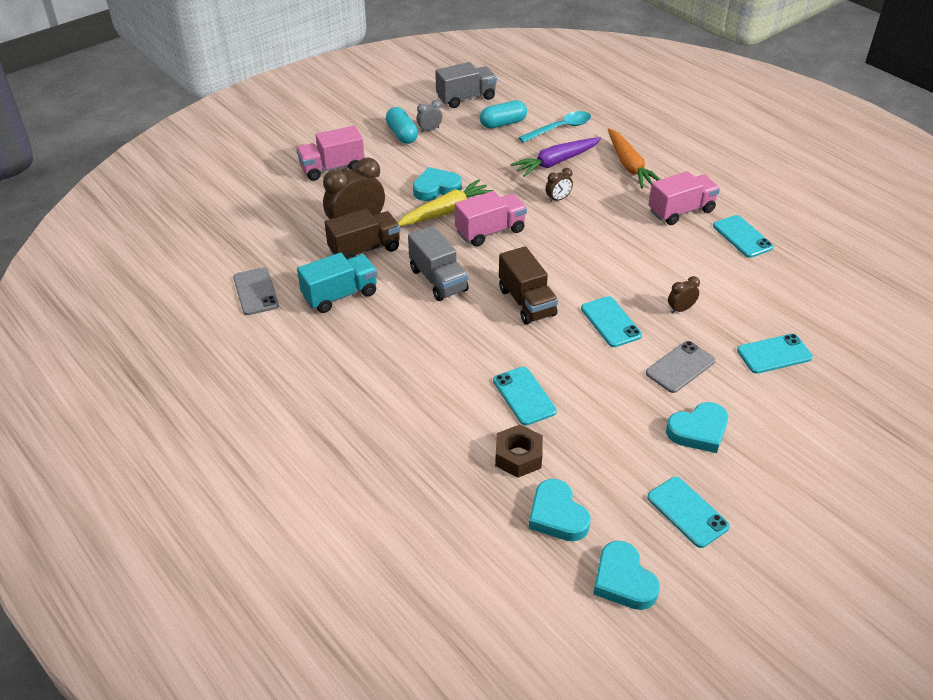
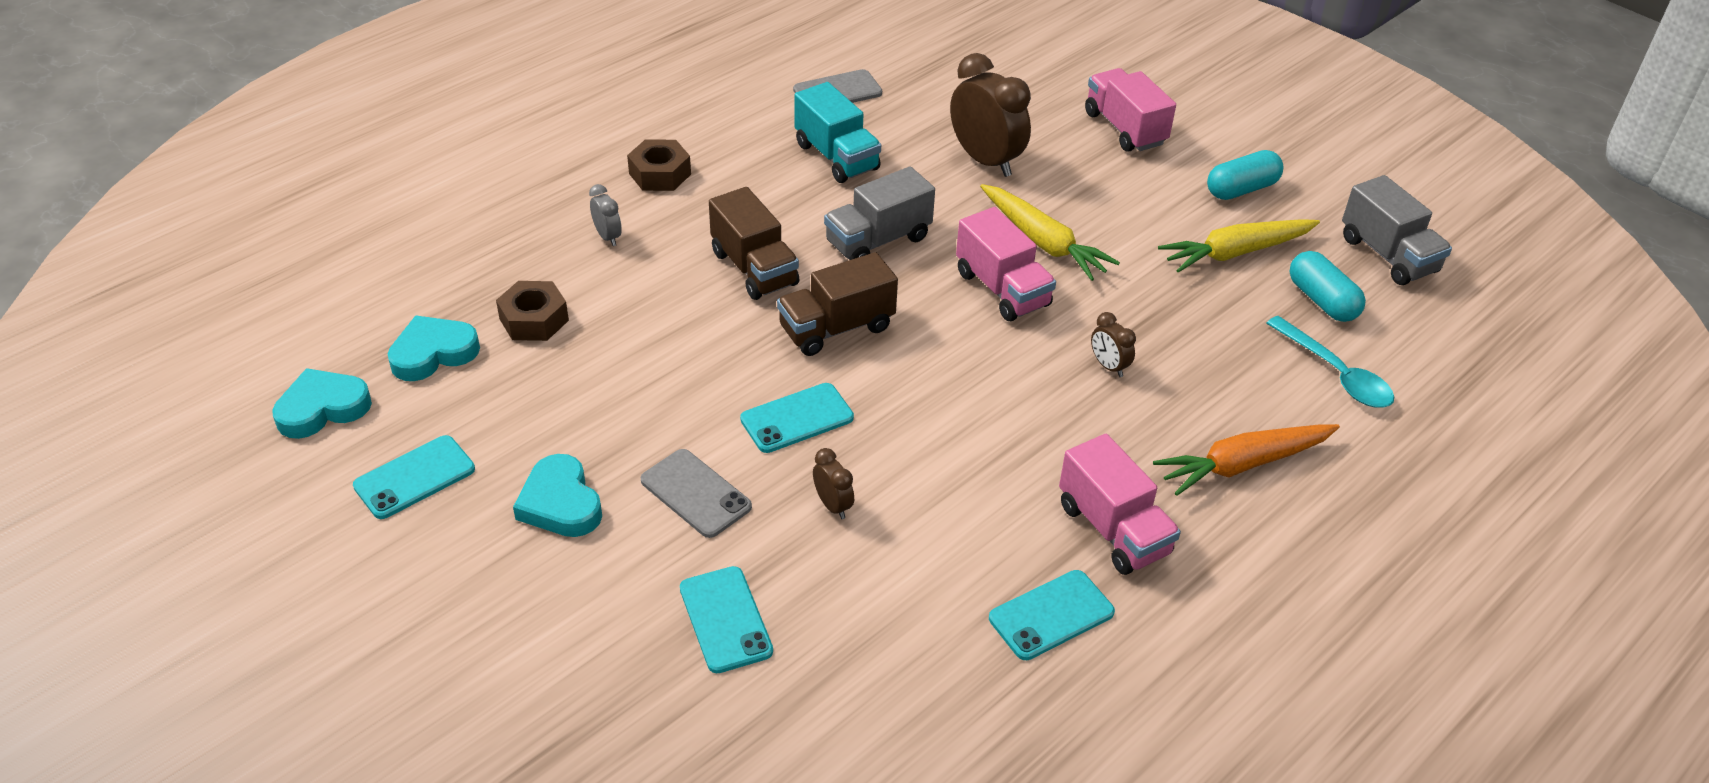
camera: 85 degrees right, 0 degrees up
(345, 390) = (660, 174): none -> brown nut
(364, 249) = (936, 171): brown truck -> brown truck (754, 268)
(429, 130) = (1267, 217): grey clock -> grey clock (608, 237)
(436, 188) = (1102, 230): turquoise heart -> none
(460, 144) = (1235, 252): none -> yellow carrot
(524, 396) = (641, 325): turquoise phone -> none
(556, 162) = (1220, 366): purple carrot -> none

